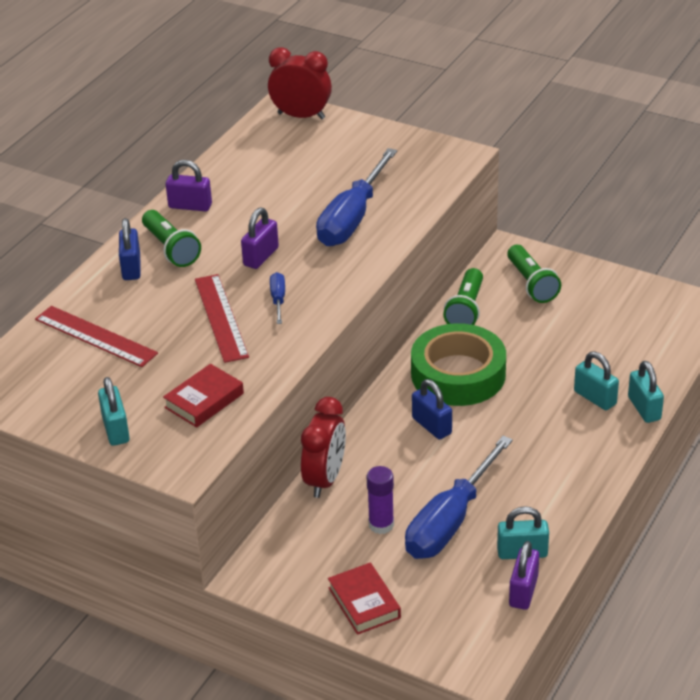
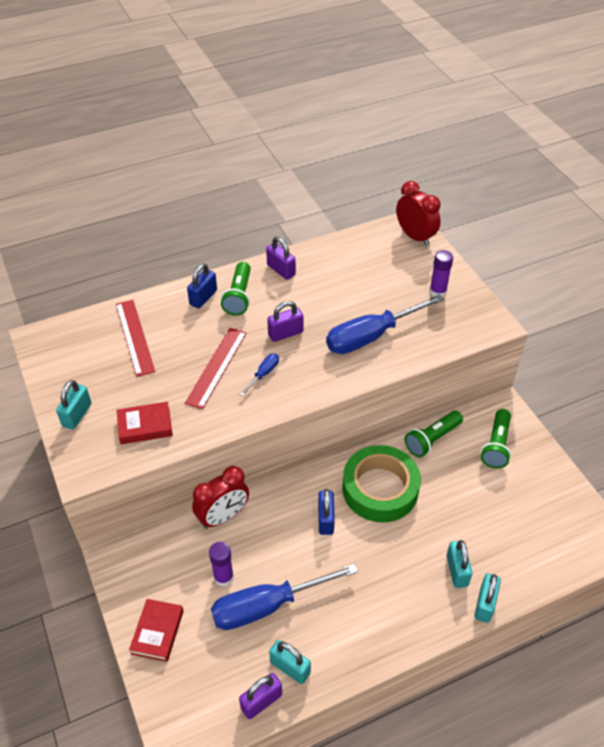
camera: 35 degrees right, 10 degrees up
(376, 152) = (438, 291): none -> purple glue stick

